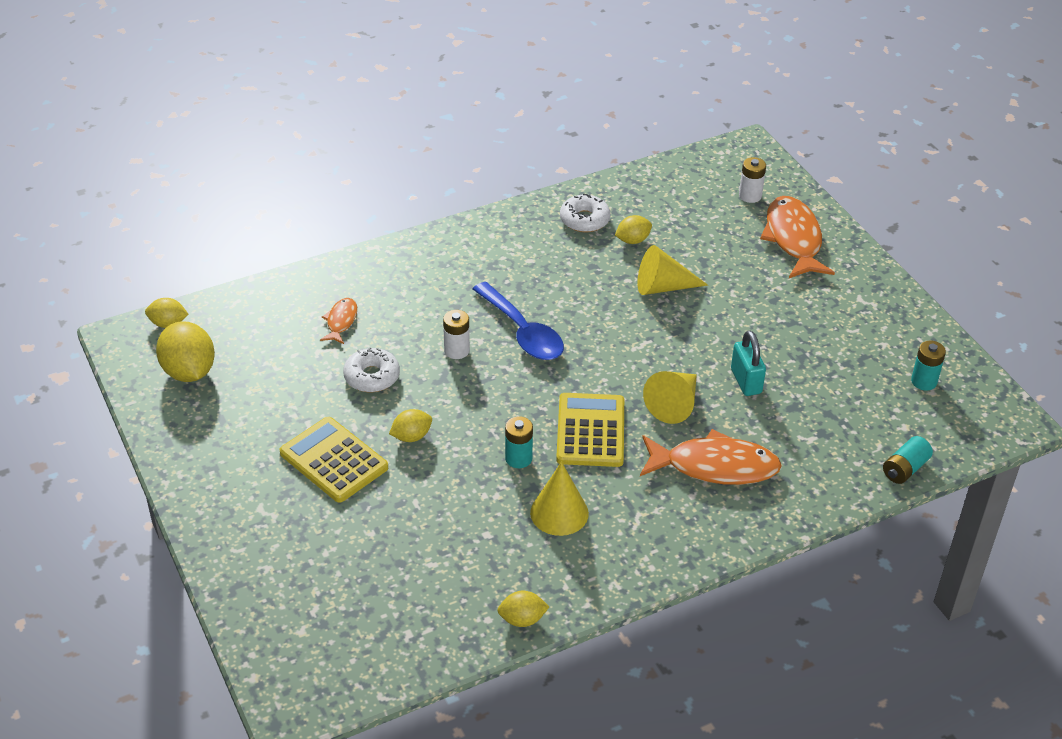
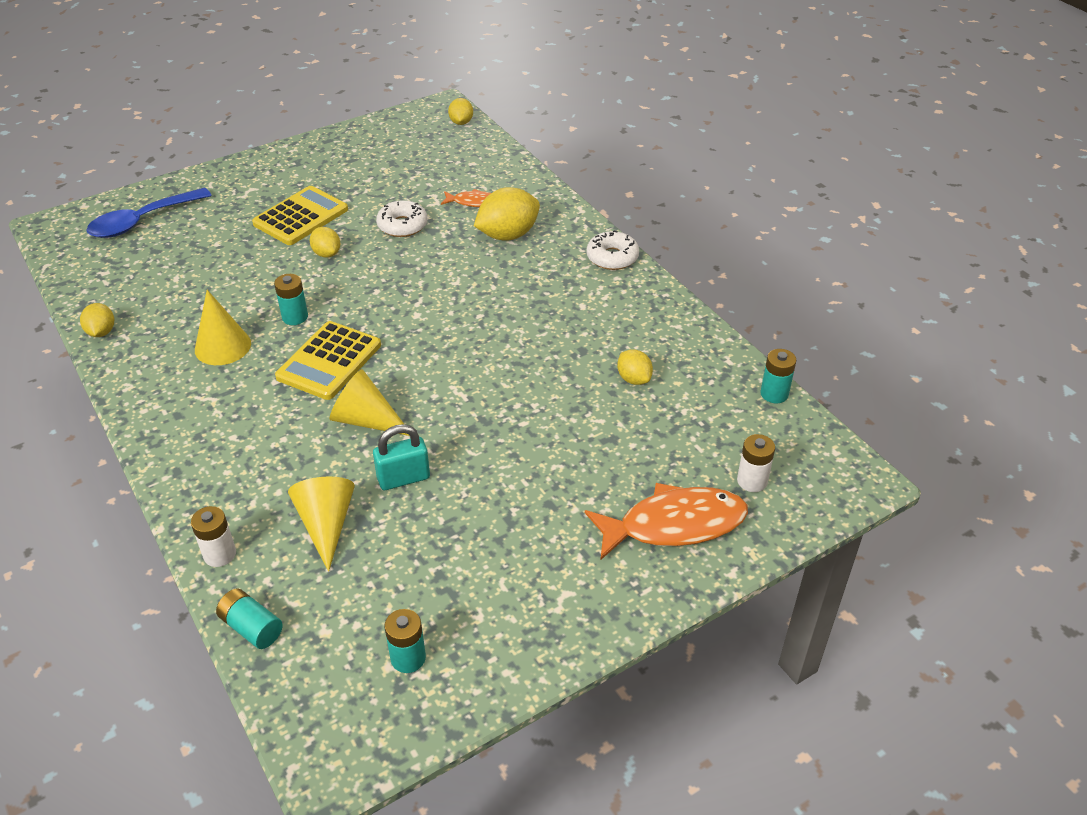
camera: 85 degrees right, 0 degrees up
(189, 371) = (405, 139): yellow lemon -> yellow lemon (508, 235)
(457, 350) = (440, 269): white battery -> white battery (220, 554)
(523, 332) = (470, 308): blue spoon -> blue spoon (142, 221)
(584, 220) = (660, 340): white donut -> white donut (612, 257)
(590, 431) = (329, 361): yellow calculator -> yellow calculator turned 120 degrees clockwise
(656, 170) = (774, 394): none -> turquoise battery
(663, 287) = (556, 406): yellow cone -> yellow cone (326, 524)
(715, 466) = (272, 453): orange fish -> none

